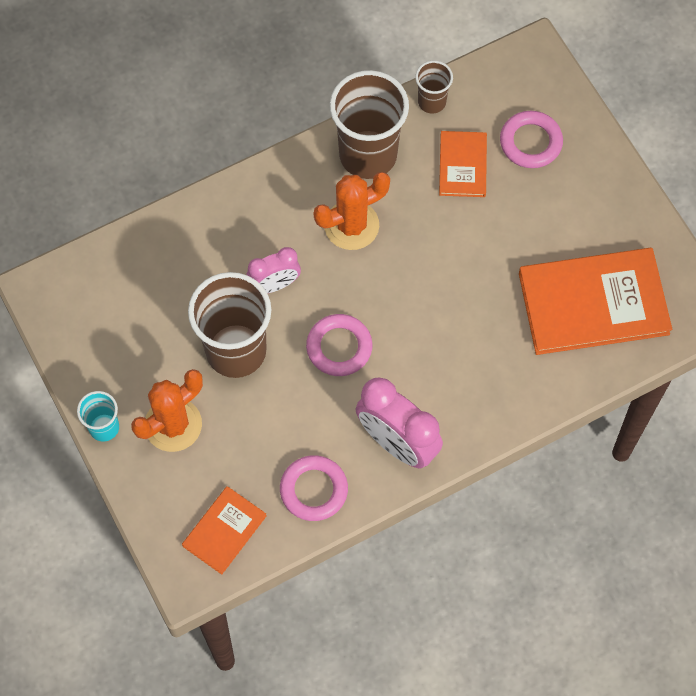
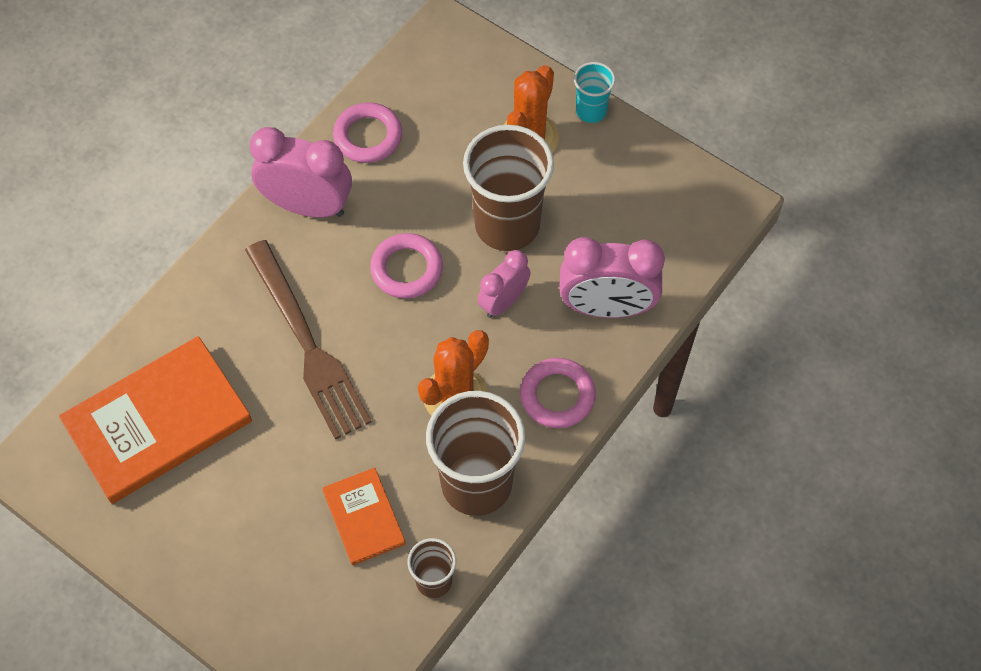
camera: 155 degrees right, 5 degrees down
(195, 245) = (607, 307): none -> pink clock
(224, 531) = (432, 74): orange book -> none
(449, 318) = (307, 343): none -> brown fork
(530, 142) = (296, 580): pink ring -> pink ring (557, 396)

